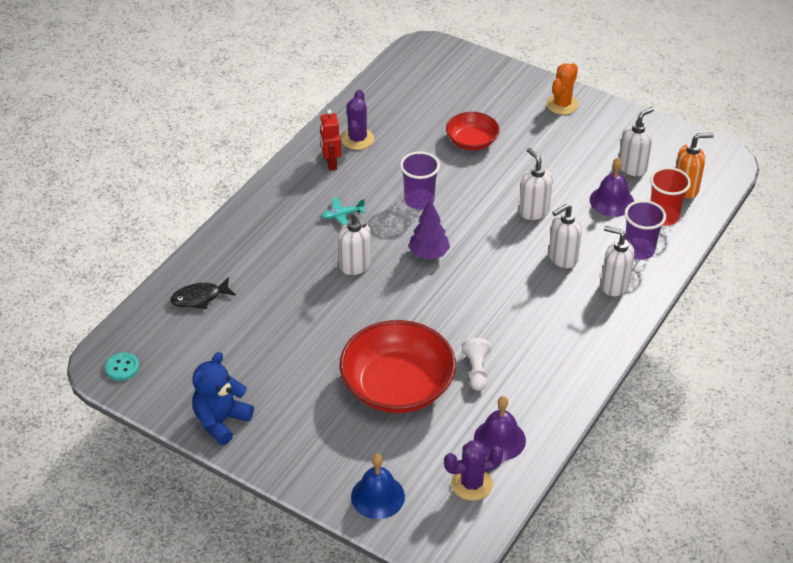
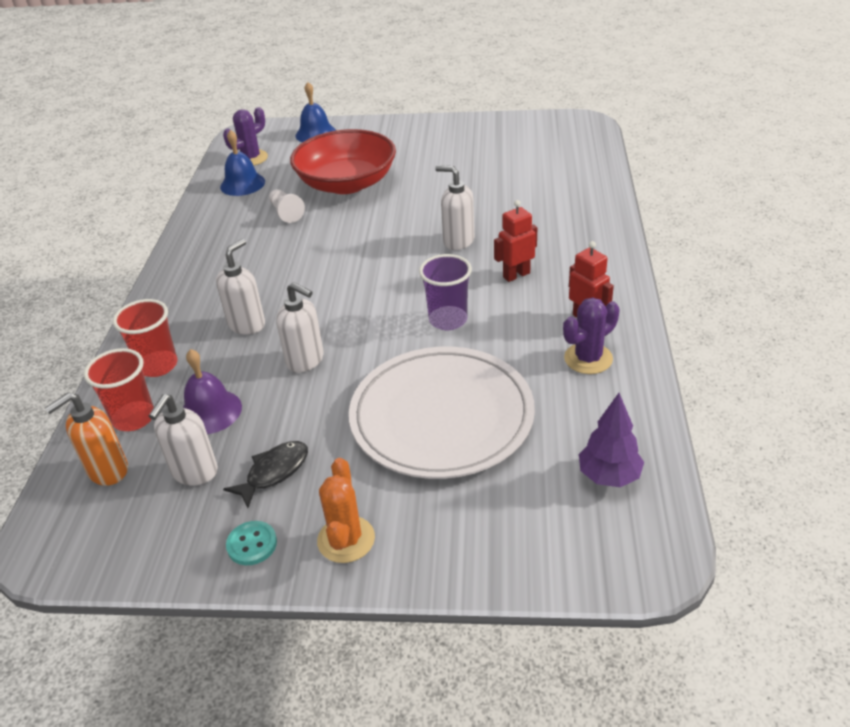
camera: 155 degrees right, 5 degrees down
(122, 367) = (568, 125): turquoise button -> turquoise button (252, 544)
(199, 298) = (567, 174): black fish -> black fish (274, 472)
(221, 421) = (462, 127): blue teddy bear -> none
(342, 215) = (516, 275): turquoise plane -> red robot
(357, 139) = (588, 359): purple cactus -> purple cactus turned 75 degrees clockwise
(429, 254) = (395, 276): purple tree -> purple tree (609, 476)
(472, 141) = (441, 417): red bowl -> white plate
(499, 439) = (242, 184): purple bell -> blue bell
(614, 285) = (178, 320): white soap dispenser -> none
(639, 250) = (158, 365): purple cup -> red cup

